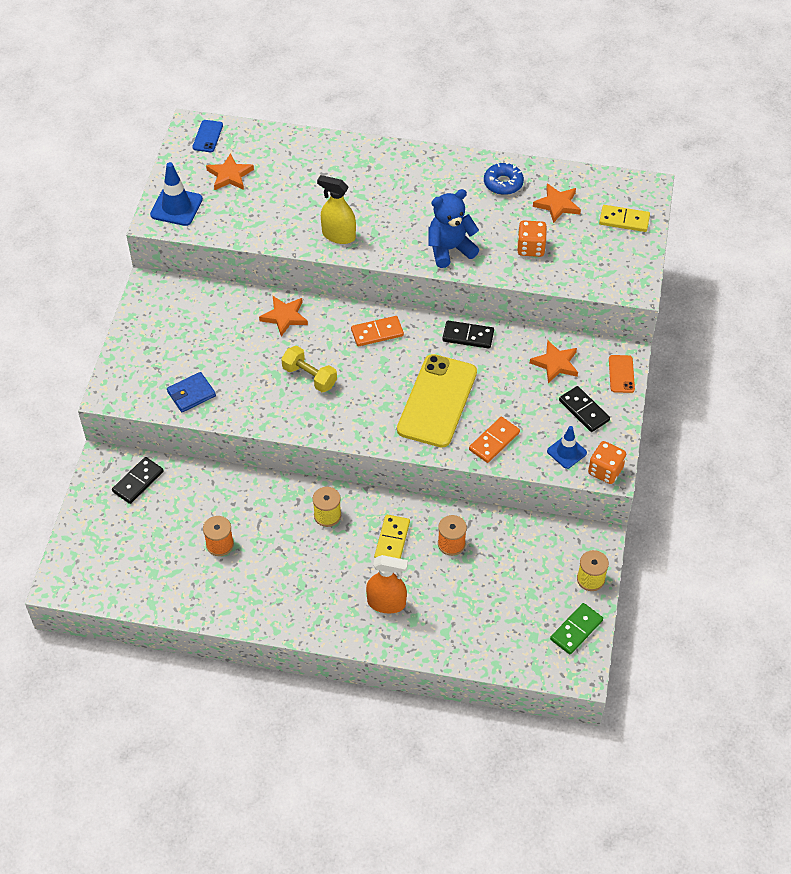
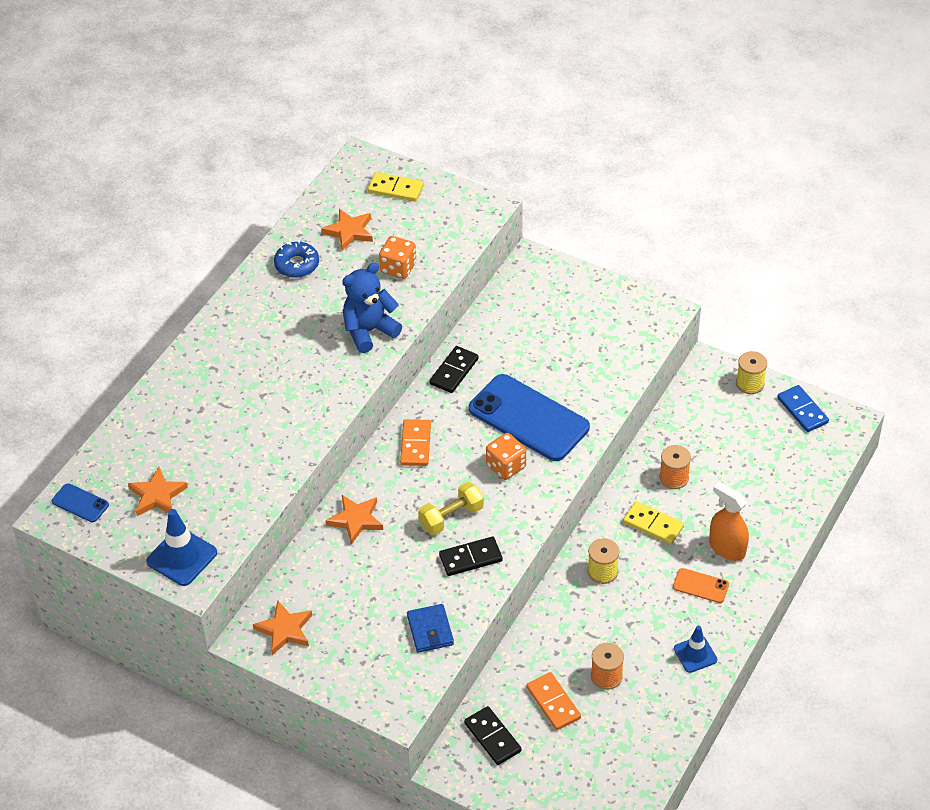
camera: 70 degrees left, 5 degrees down
(338, 235) = (303, 418): yellow spray bottle -> none
(386, 603) = (727, 548): orange spray bottle -> orange spray bottle turned 75 degrees counterclockwise
(437, 401) = (529, 418): yellow phone -> blue phone
(450, 249) = (369, 331): blue teddy bear -> blue teddy bear turned 60 degrees clockwise
(494, 441) = (597, 387): orange domino -> orange domino (553, 703)
(555, 363) = (519, 314): orange star -> orange star (284, 630)
(566, 452) = (631, 336): blue traffic cone -> blue traffic cone (695, 654)
(576, 630) = (802, 410): green domino -> blue domino
(584, 410) = (586, 310): black domino -> black domino (470, 558)
(605, 471) = (664, 315): orange dice -> orange dice (506, 466)
(621, 374) = (553, 269): orange phone -> orange phone (700, 586)
(624, 220) = (395, 189): yellow domino -> yellow domino turned 75 degrees clockwise

